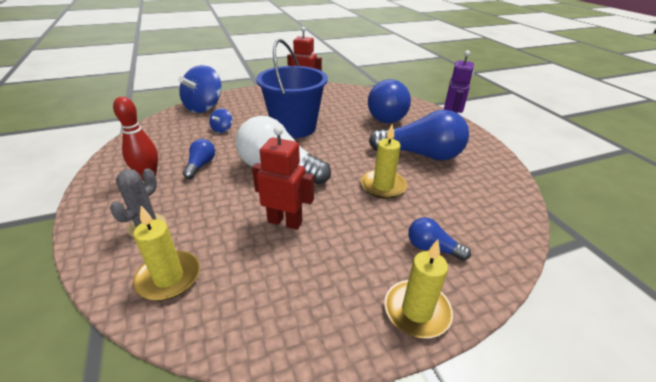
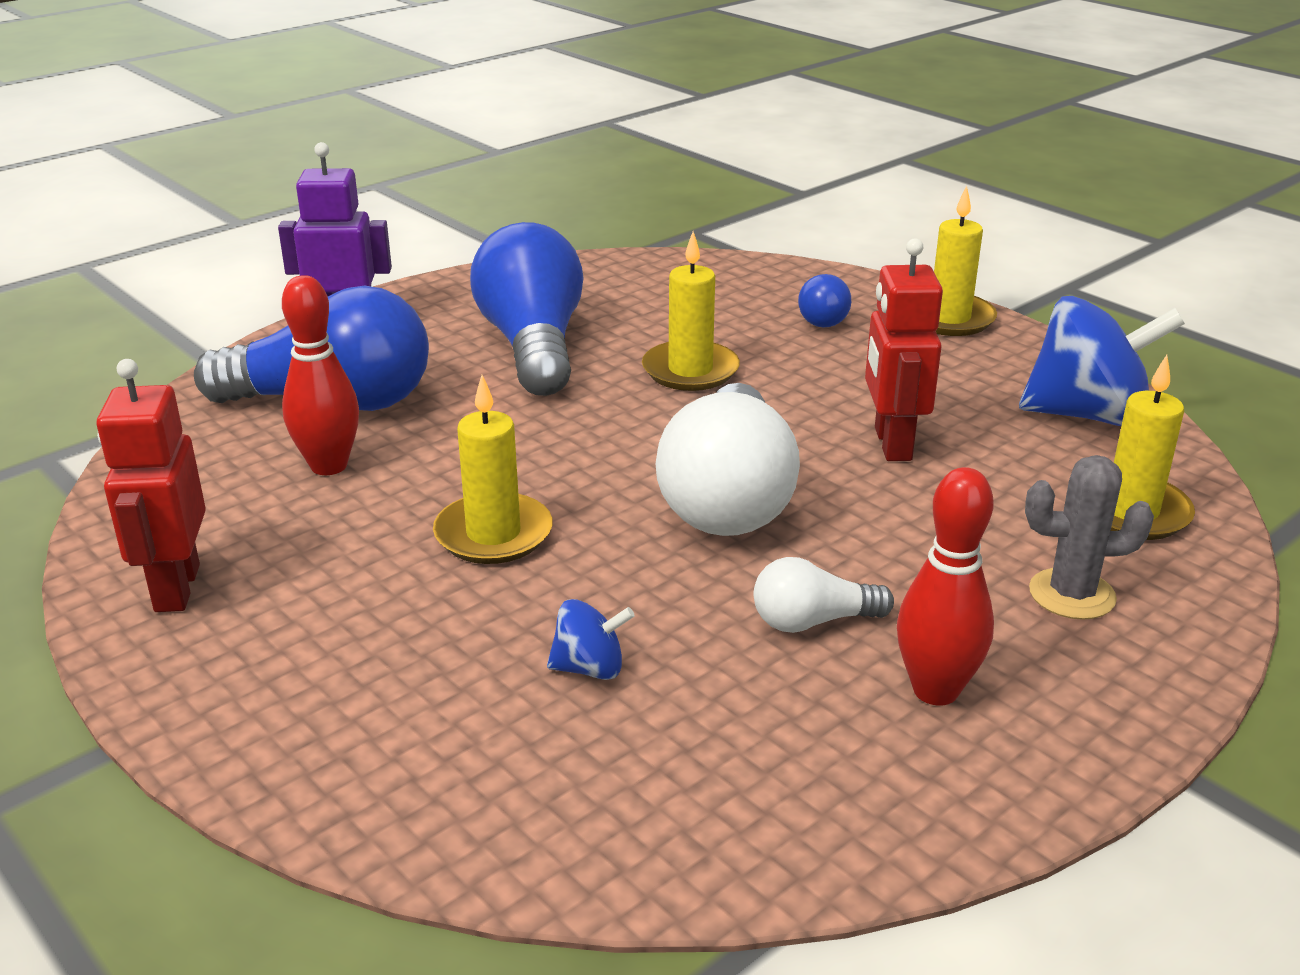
camera: 110 degrees left, 5 degrees down
(201, 165) = (812, 621): blue light bulb -> white light bulb
(204, 107) = (431, 798): blue spinning top -> blue spinning top (1087, 415)
(294, 127) = (493, 534): blue bucket -> yellow candle
(349, 111) = (329, 466): none -> red bowling pin

